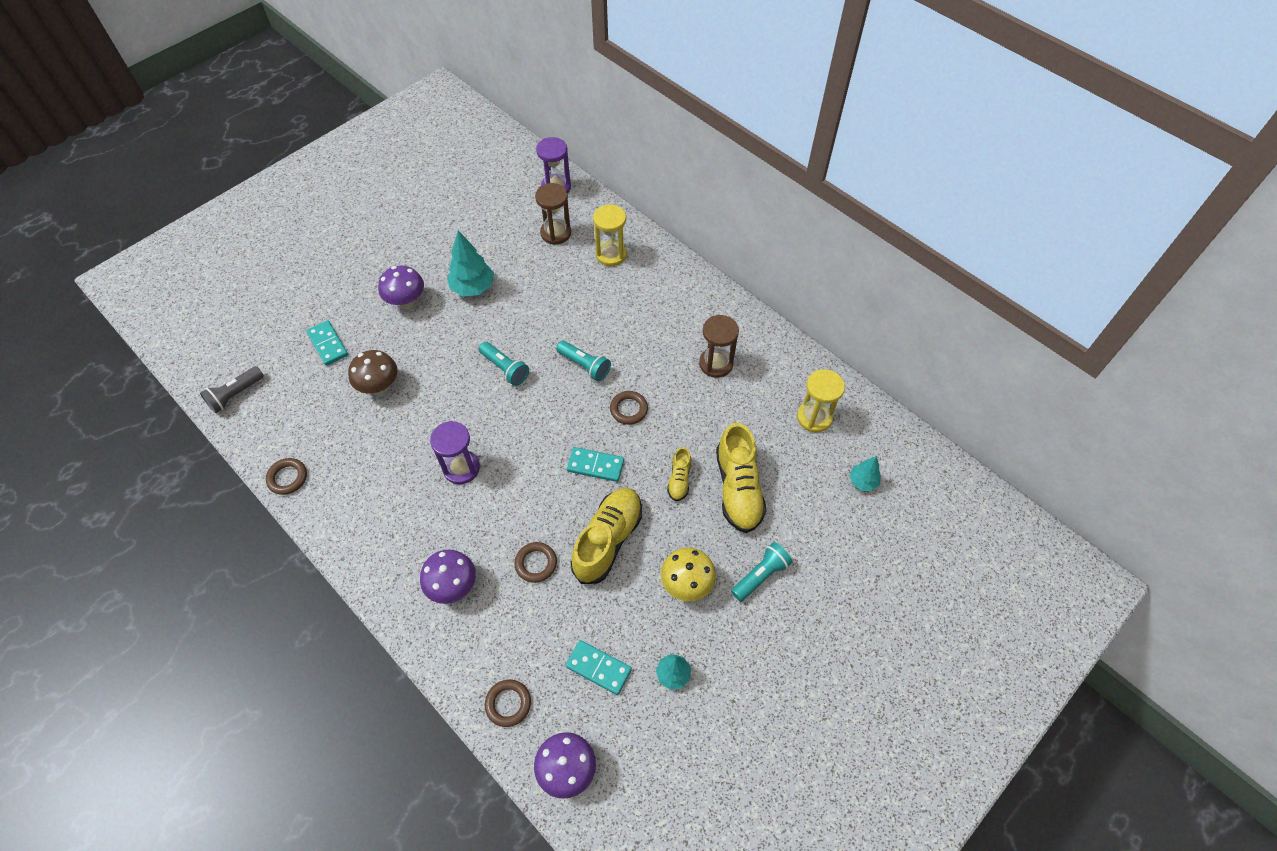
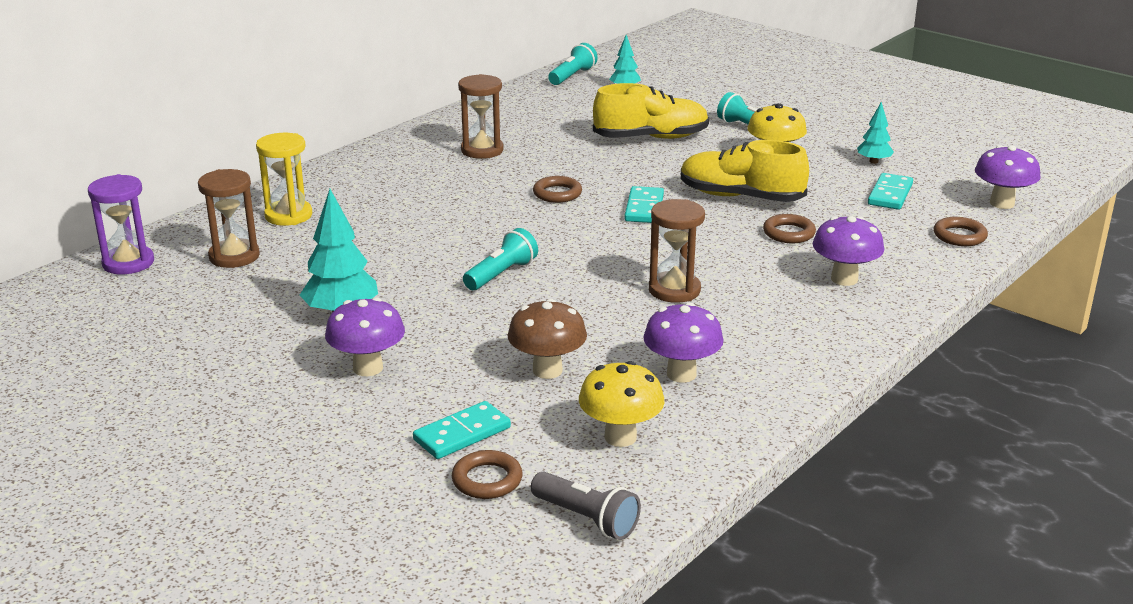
camera: 95 degrees left, 30 degrees down
(287, 478) = (737, 429): brown ring -> brown ring (487, 480)
(300, 417) = (620, 437): none -> yellow mushroom
(355, 457) = (681, 374): none -> purple mushroom
(461, 468) = (674, 290): purple hourglass -> brown hourglass
(584, 365) = (491, 222): turquoise flashlight -> turquoise flashlight (572, 76)
(679, 480) = (649, 165): yellow shoe -> none
(814, 417) = (551, 106): yellow hourglass -> none

